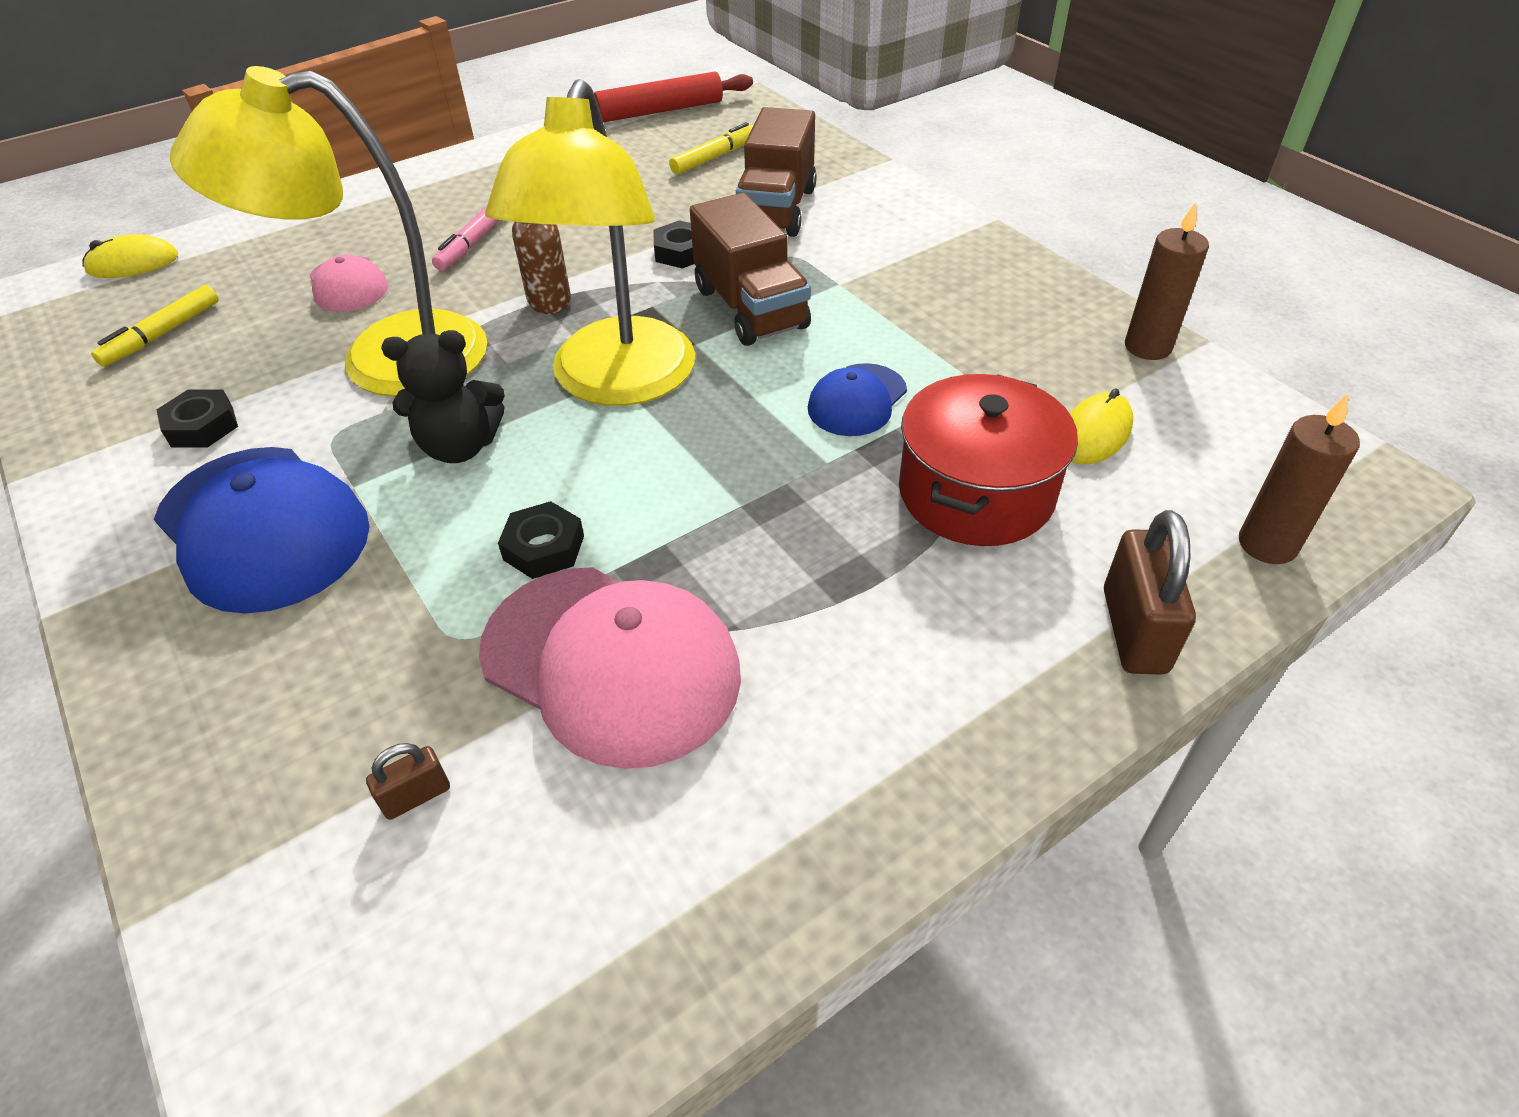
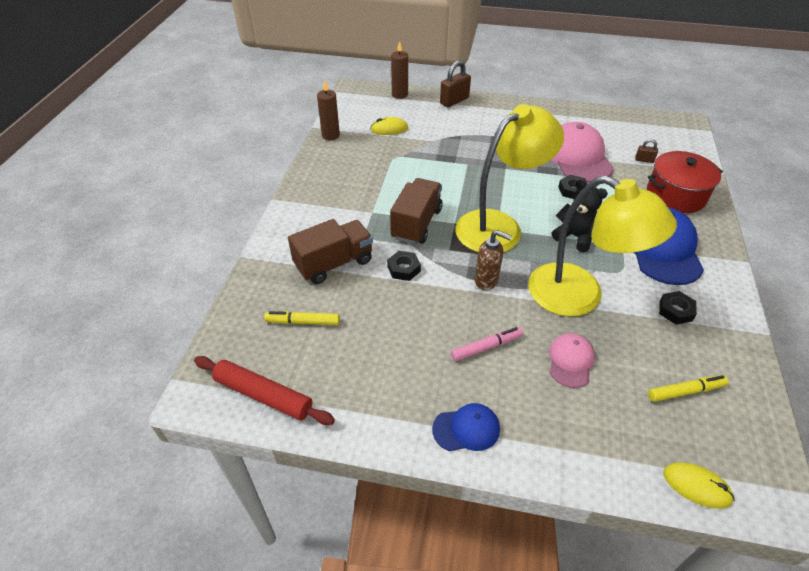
camera: 135 degrees left, 0 degrees up
(857, 400) = (433, 173): blue cap -> blue cap (466, 429)
(976, 492) = (441, 136): red pot -> red pot (675, 195)

